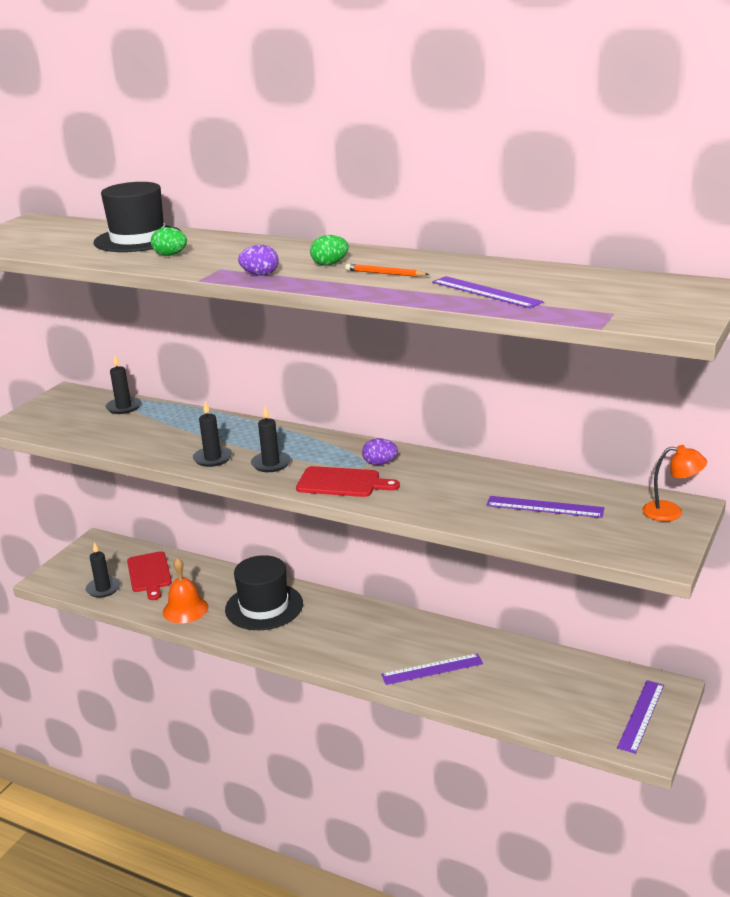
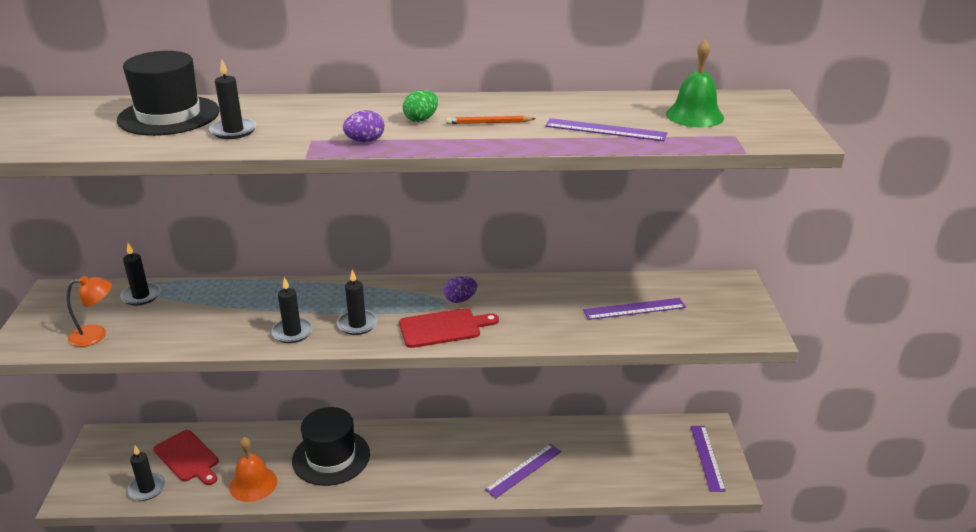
camera: 30 degrees left, 5 degrees up
(170, 255) = (233, 131): green egg -> black candle
(597, 291) = (694, 116): none -> green bell
(671, 512) = (729, 289): orange lamp -> orange lamp (96, 335)

